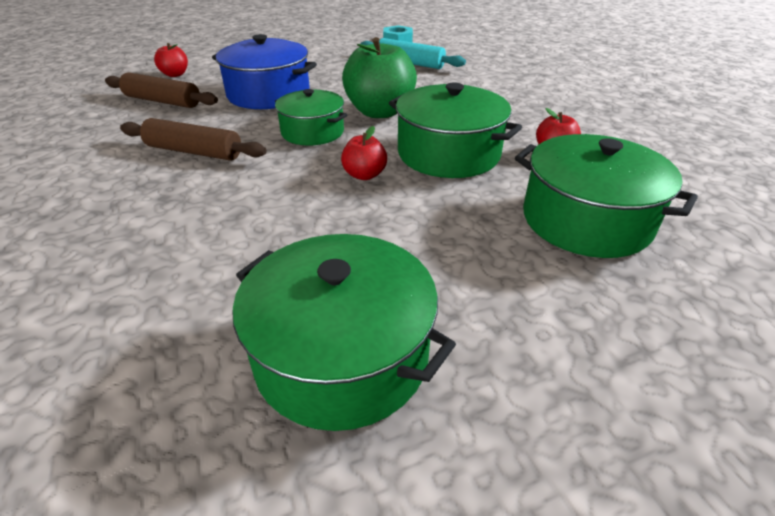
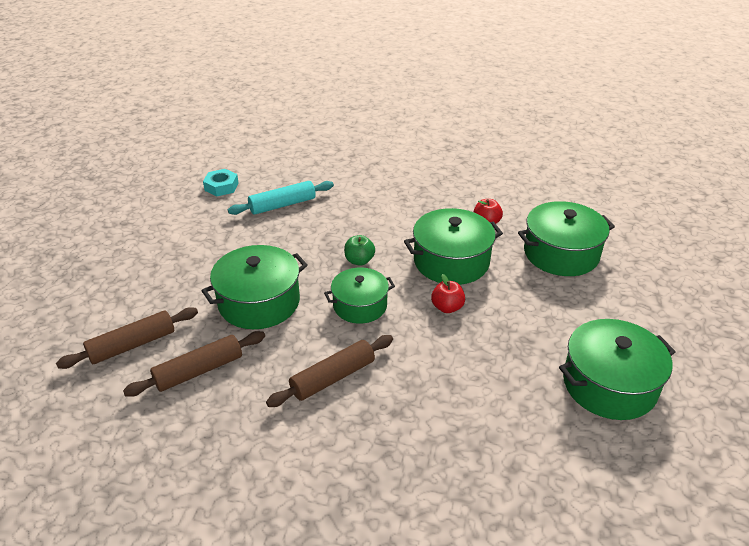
camera: 55 degrees left, 0 degrees up
(175, 74) = (132, 345): red apple -> brown rolling pin
(269, 94) = (259, 302): blue pot -> green pot
(379, 112) = (359, 261): green apple -> green apple, size x0.50

